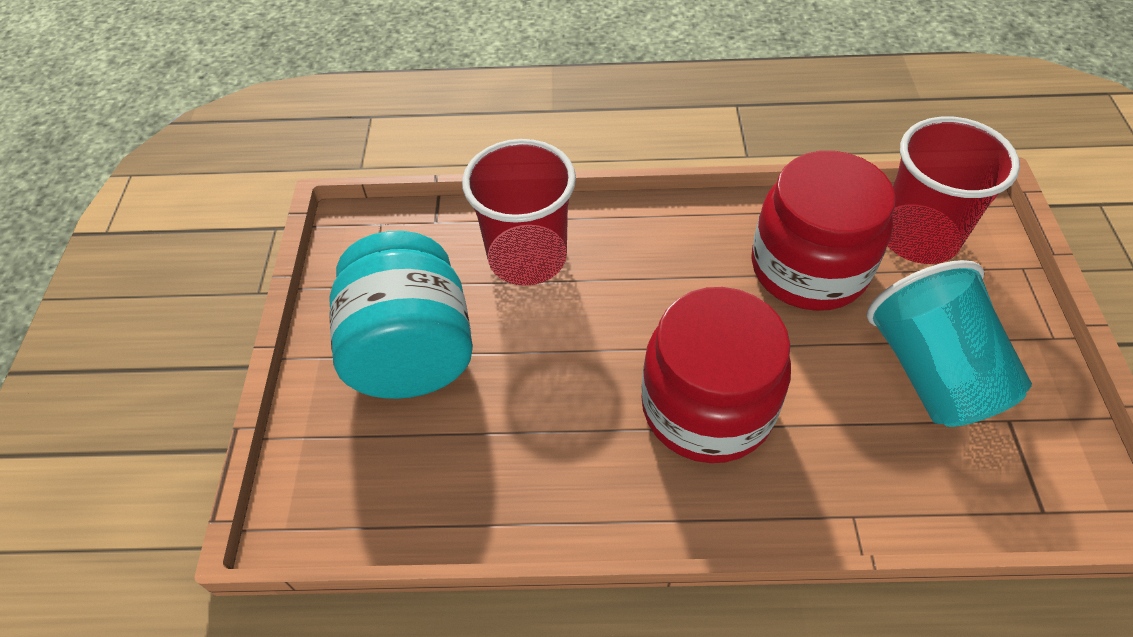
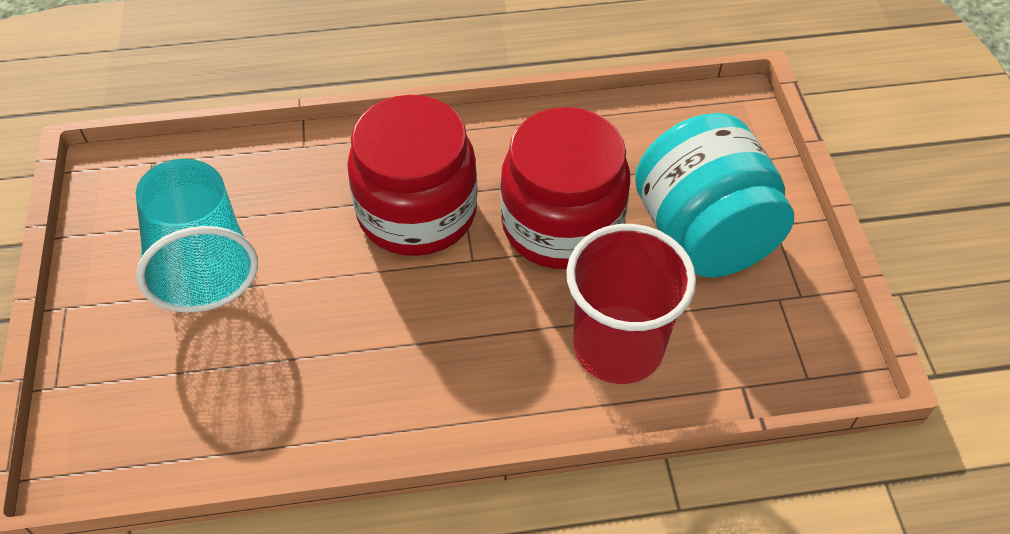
camera: 170 degrees right, 0 degrees up
(808, 268) = (298, 363): red jar -> red jar (561, 225)
(918, 237) = (160, 417): red cup -> none

